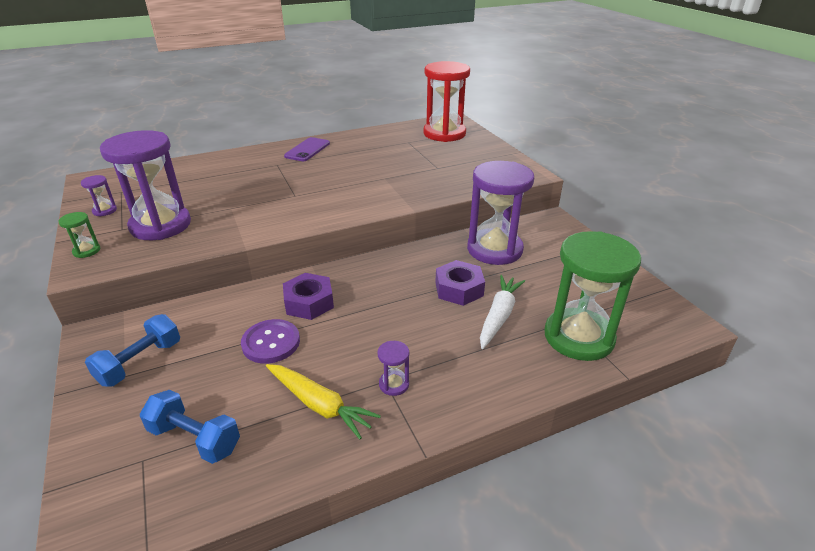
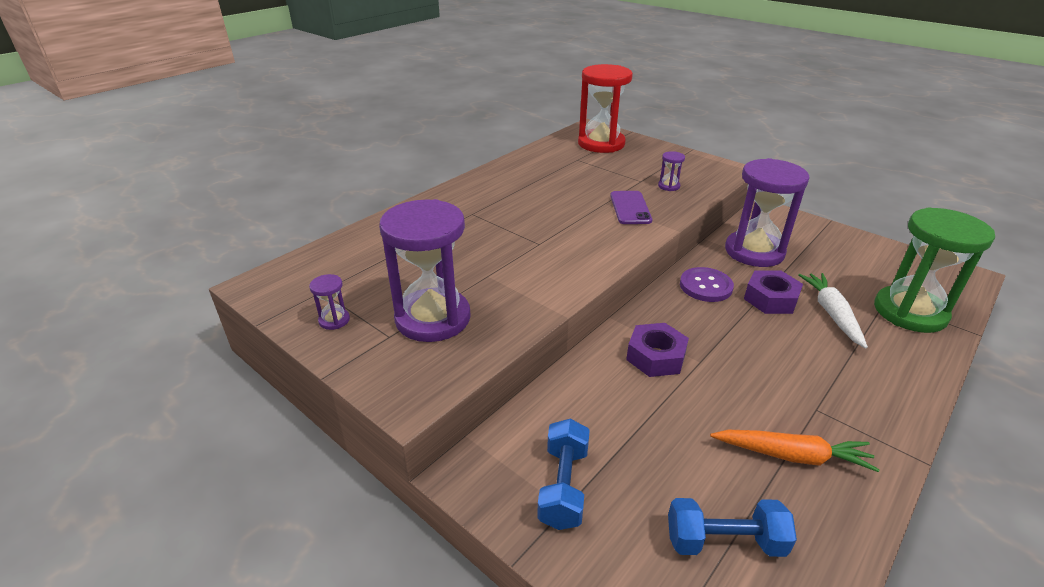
camera: 25 degrees left, 0 degrees up
(86, 251) = (382, 376): green hourglass -> none
(271, 343) = (671, 411): purple button -> purple button (705, 286)
(307, 150) = (484, 189): purple phone -> purple phone (630, 208)
(319, 405) = (792, 456): yellow carrot -> orange carrot
(394, 384) = (828, 409): purple hourglass -> purple hourglass (669, 186)

